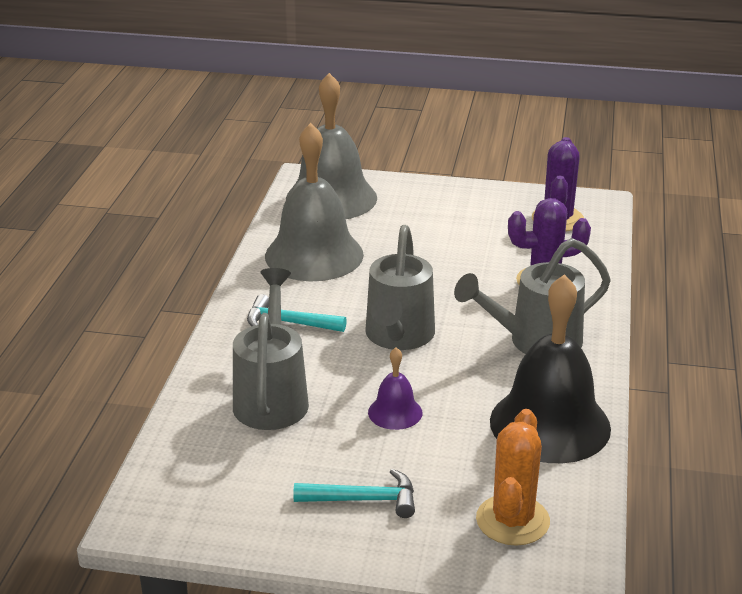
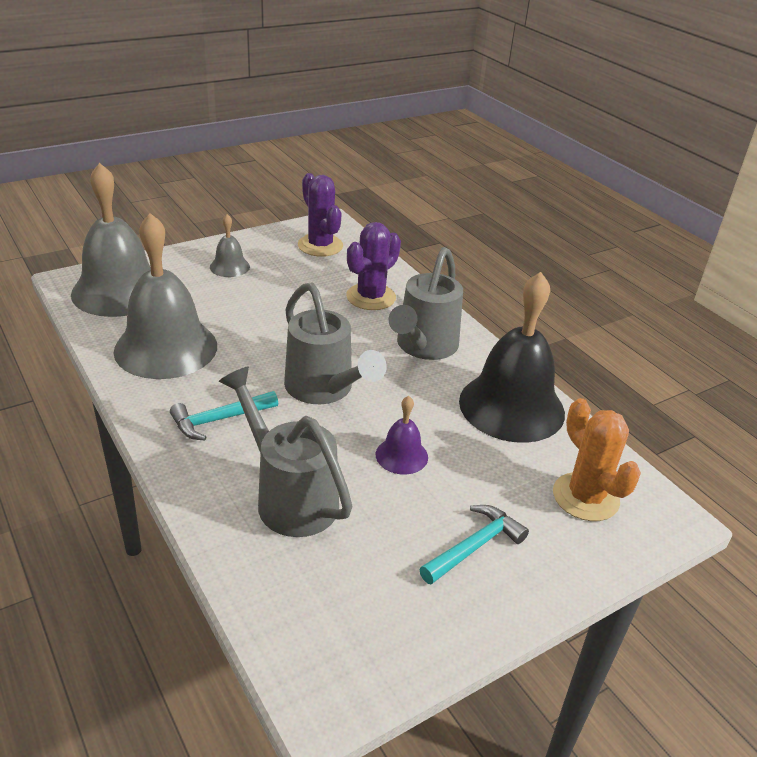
camera: 45 degrees left, 5 degrees up
(447, 209) = (229, 266): none -> grey bell

